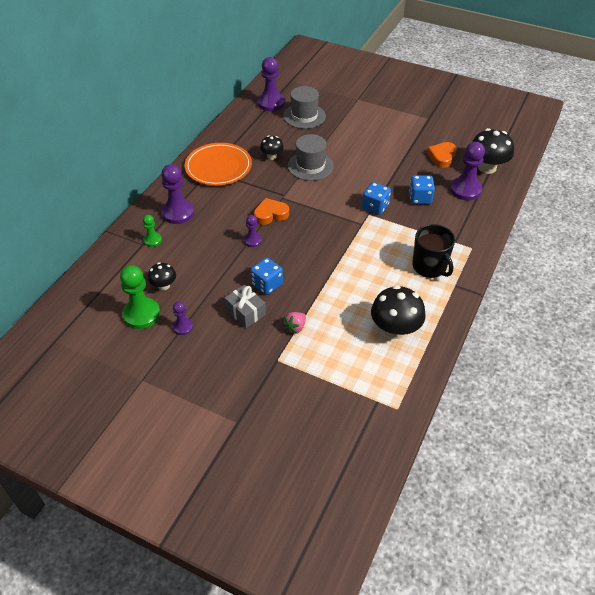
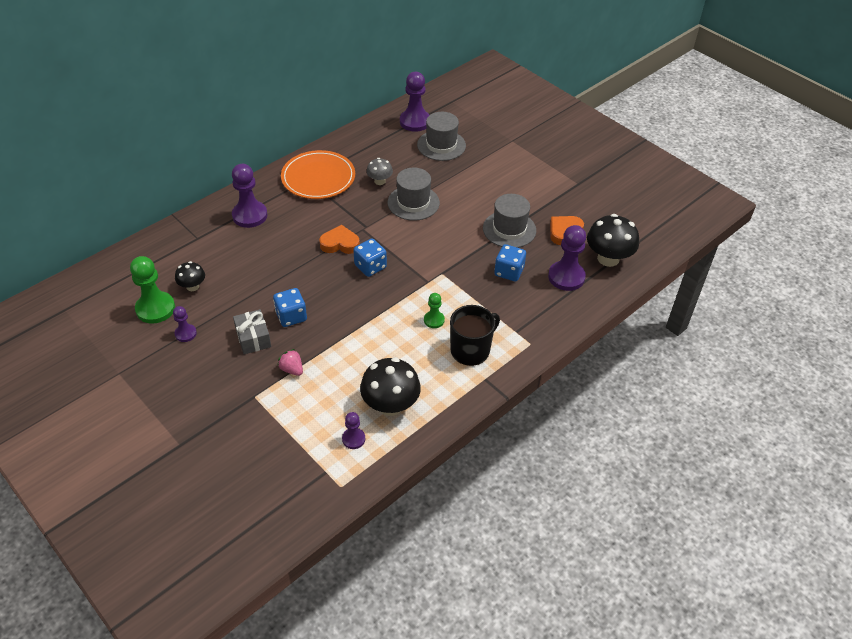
camera: 20 degrees right, 0 degrees up
(152, 240) = (209, 237): green pawn -> green pawn (434, 320)
(252, 240) = (305, 266): purple pawn -> purple pawn (353, 439)
(272, 156) = (379, 181): black mushroom -> grey mushroom
(295, 327) = (292, 369): pink strawberry -> pink strawberry turned 75 degrees clockwise
(375, 207) = (454, 267): blue dice -> blue dice (370, 266)
(399, 166) = (509, 229): none -> grey hat
(430, 266) = (471, 350): black mug -> black mug turned 120 degrees counterclockwise

